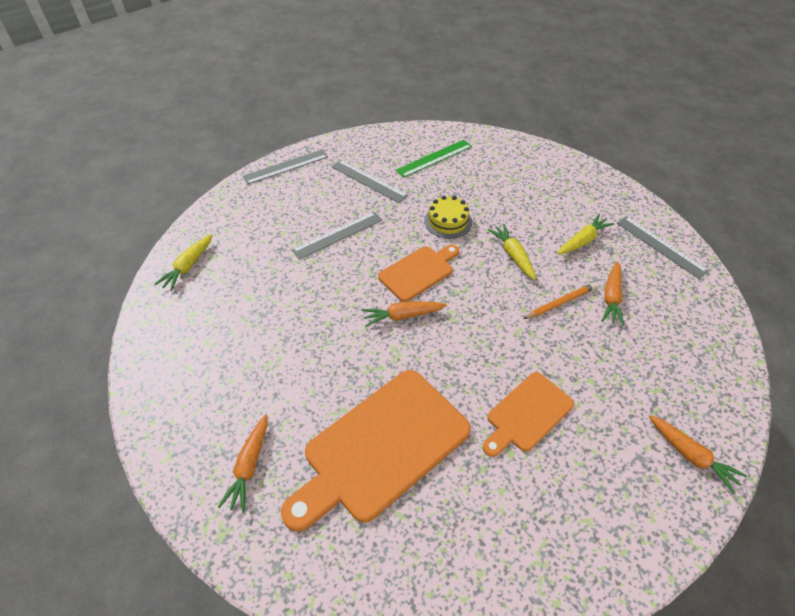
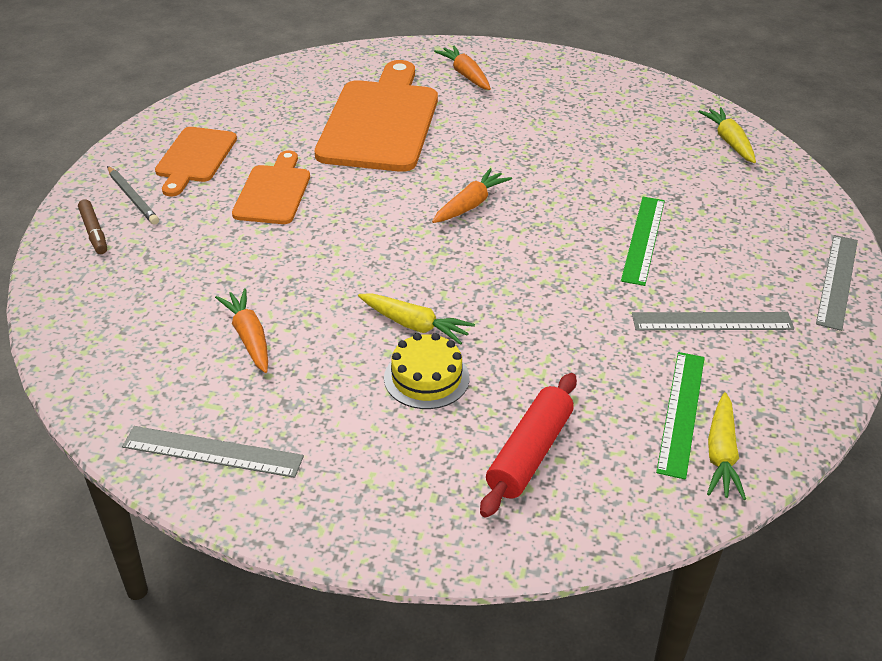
camera: 140 degrees right, 10 degrees down
(338, 235) = (643, 239): grey ruler -> green ruler
(418, 272) = (504, 250): orange cutting board -> orange cutting board (195, 158)
(448, 221) = (542, 324): yellow cake -> yellow cake (426, 378)
(514, 176) = (529, 453): none -> red rolling pin
(560, 303) = (310, 300): orange pencil -> none
(583, 240) = (336, 397): yellow carrot -> yellow carrot (721, 454)
(646, 481) = (132, 198): none -> grey pencil
(691, 455) = (94, 232): orange carrot -> brown marker

